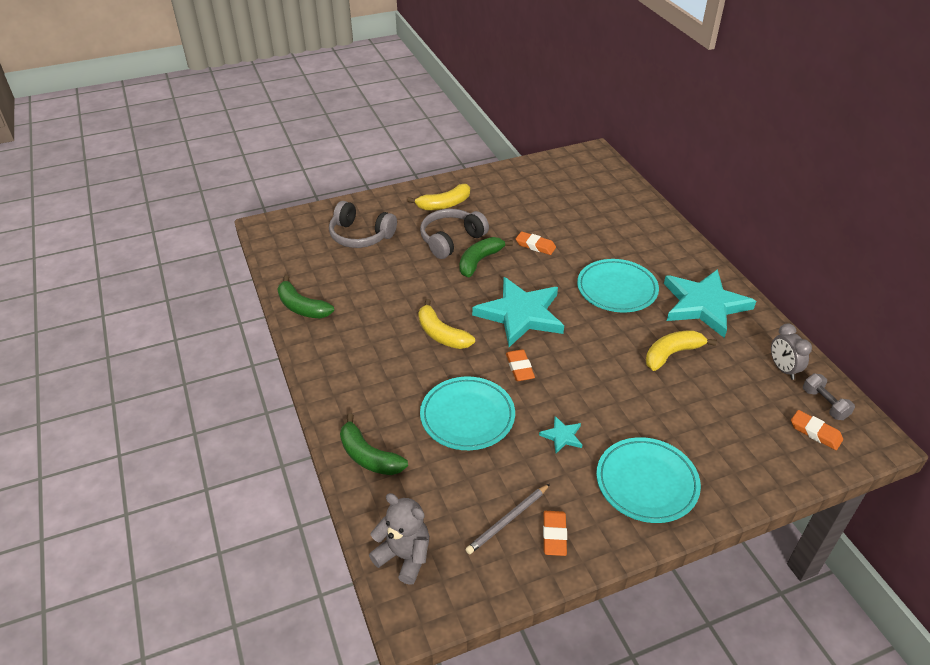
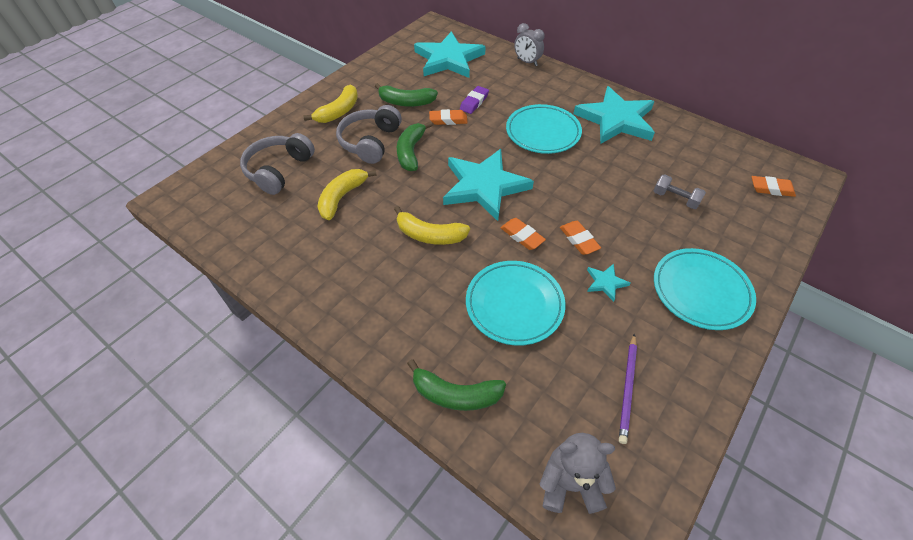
camera: 30 degrees left, 10 degrees up
(302, 307) = (270, 268): green banana -> green banana (406, 102)
(360, 236) = (279, 170): grey headphones -> grey headphones turned 120 degrees clockwise
(508, 520) = (627, 388): grey pencil -> purple pencil
(554, 535) = (674, 380): orange eraser -> orange eraser (579, 240)
(573, 238) = (474, 102): none -> purple eraser
(581, 190) = (448, 59): none -> turquoise star
(672, 354) = (627, 170): yellow banana -> yellow banana (342, 197)
(783, 369) = (709, 148): grey clock -> grey clock (527, 62)
(824, 404) = (757, 163): grey dumbbell -> grey dumbbell (675, 199)

